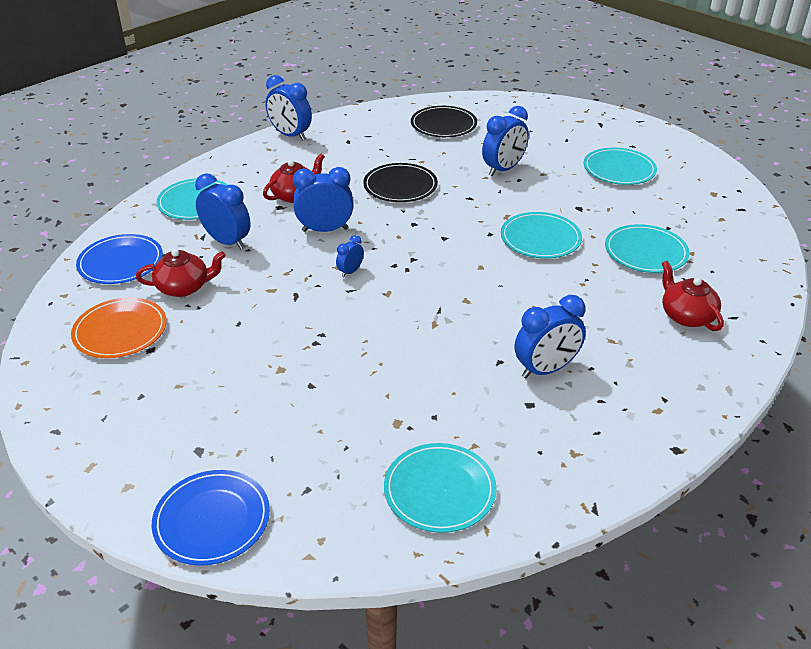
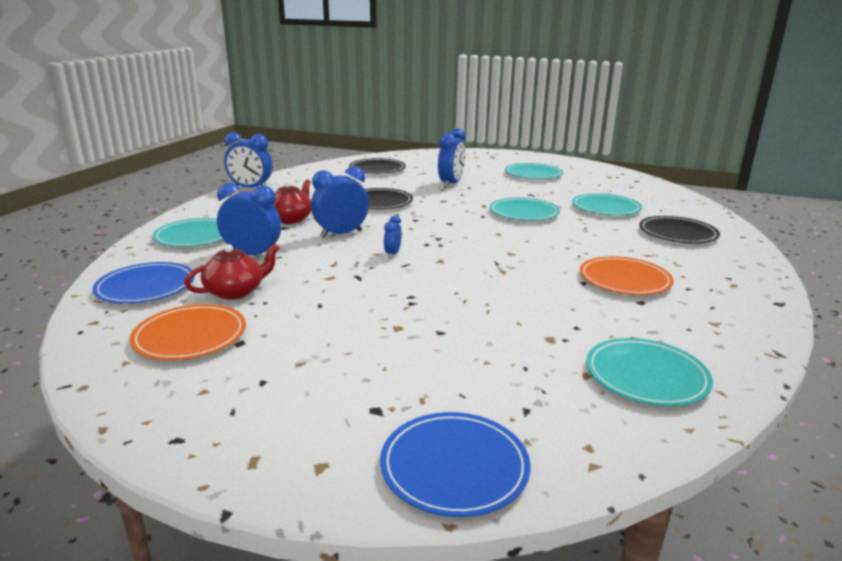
camera: 25 degrees left, 15 degrees down
(546, 369) = (624, 279): blue clock -> orange plate
(686, 316) = (677, 233): red teapot -> black plate

